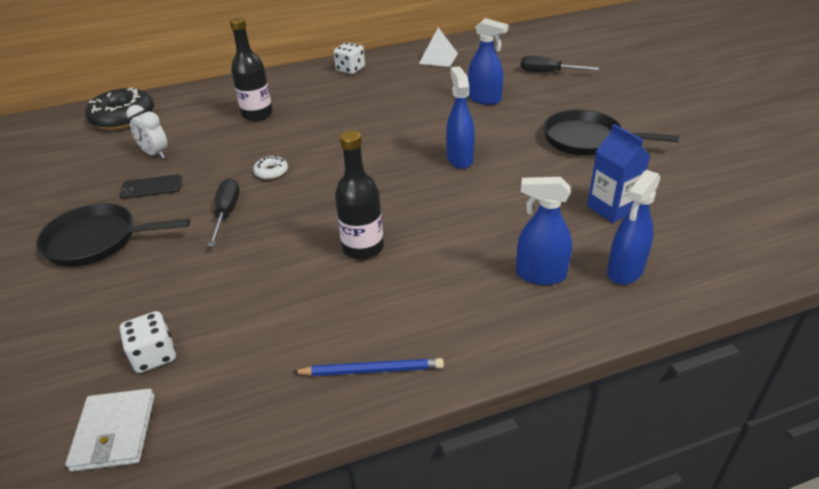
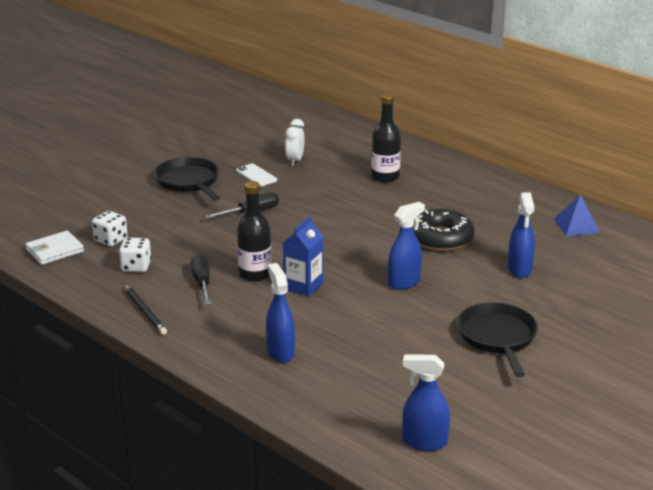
camera: 60 degrees right, 10 degrees down
(123, 117) = (329, 129): black donut -> black donut (441, 238)
(151, 187) = (256, 175): black phone -> white phone
(271, 172) = (313, 210): white donut -> none
(350, 69) = (503, 190): white dice -> white dice (136, 266)
(372, 370) = (145, 311): blue pencil -> black pencil
(438, 58) = (576, 225): white pyramid -> blue pyramid
(548, 72) = (615, 291): black screwdriver -> black screwdriver (202, 282)
(611, 208) = (394, 369): blue carton -> blue carton (303, 286)
(625, 271) = (313, 388): blue spray bottle -> blue spray bottle (424, 442)

